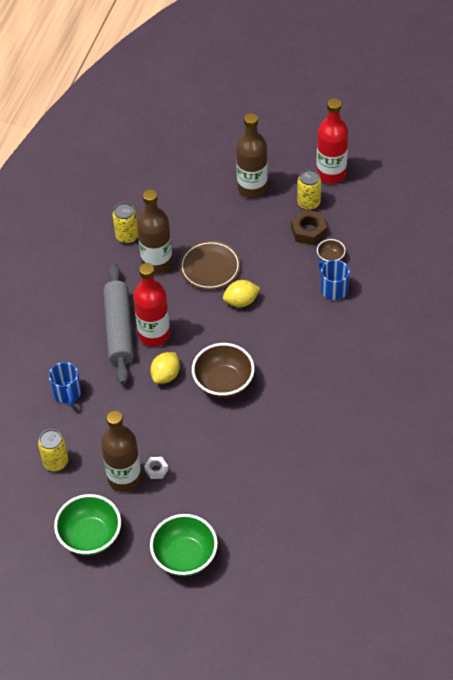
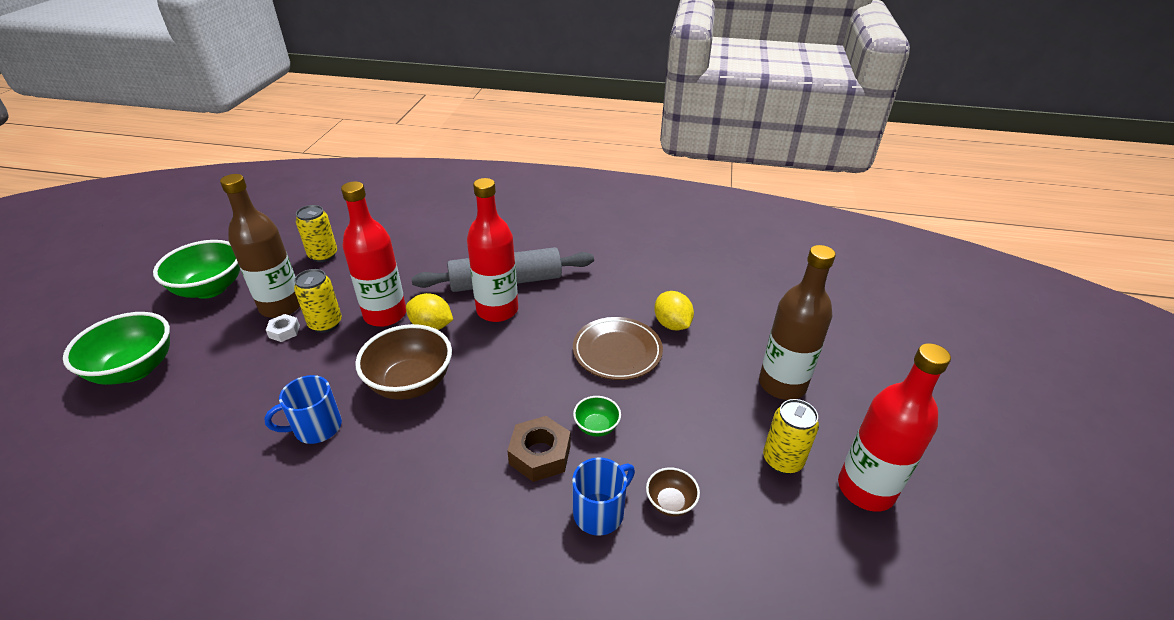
camera: 80 degrees right, 15 degrees down
(67, 393) = (415, 254): blue mug -> blue mug (316, 428)
(127, 236) = (651, 274): yellow can -> yellow can (325, 324)
(147, 406) = (385, 315): none -> red bottle
(157, 263) = (614, 302): brown bottle -> none
(241, 301) = (559, 390): yellow lemon -> yellow lemon (672, 324)
(274, 285) = (596, 426): none -> green bowl
(308, 231) = (721, 465): brown nut -> brown nut (540, 454)

